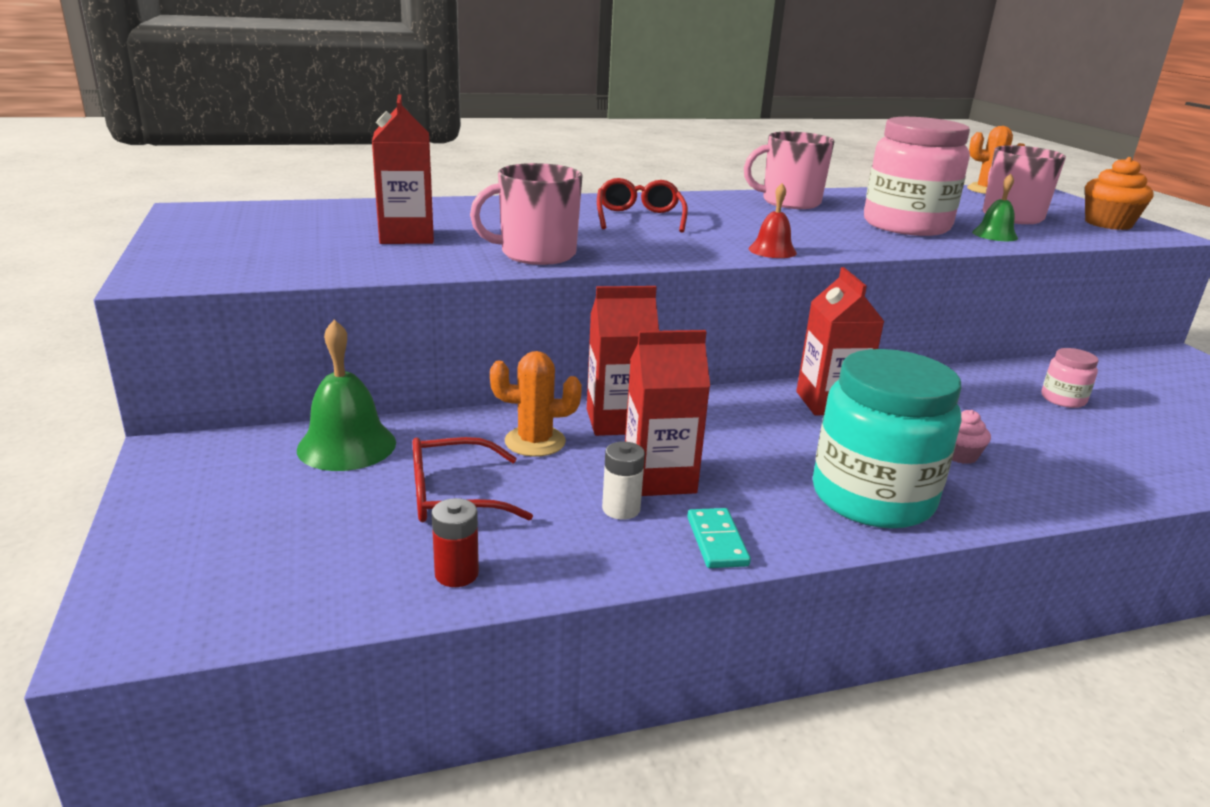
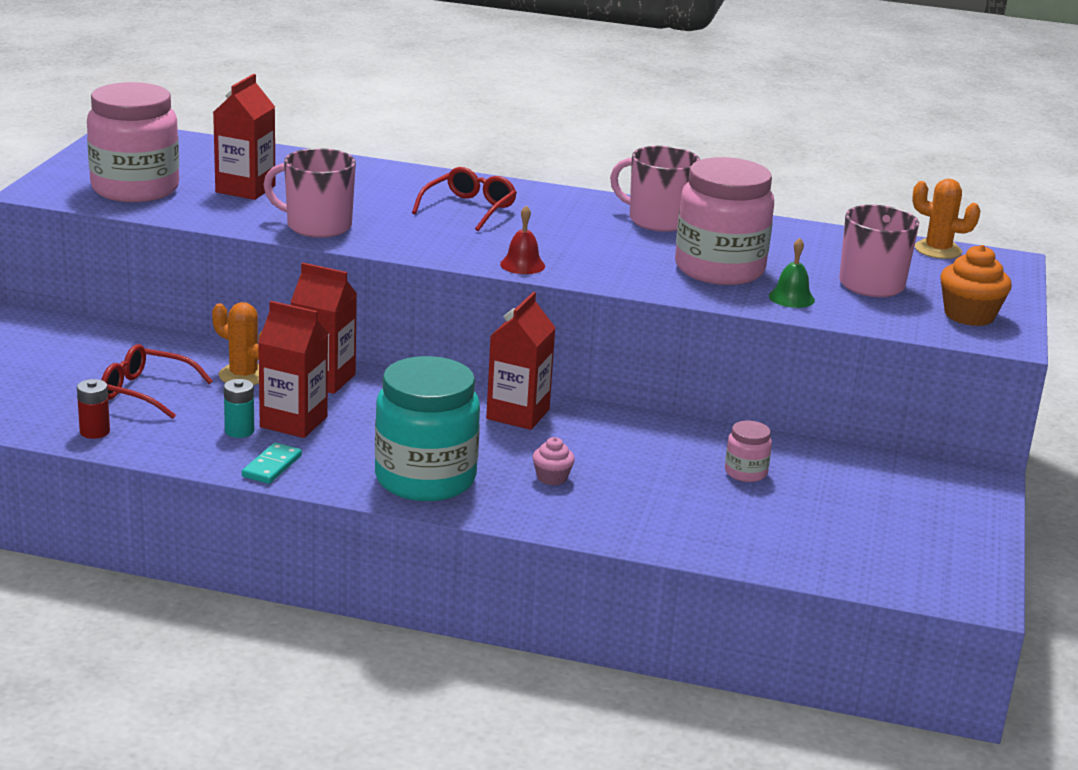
camera: 30 degrees right, 0 degrees up
(282, 256) = (135, 189): none -> pink jar
(347, 445) = (118, 343): green bell -> none
(621, 509) = (239, 431): white battery -> turquoise battery

